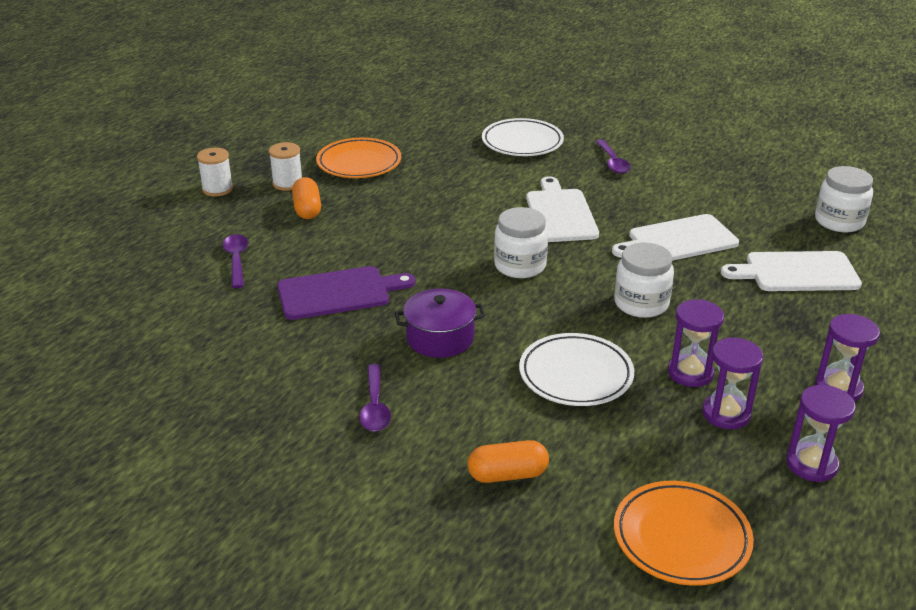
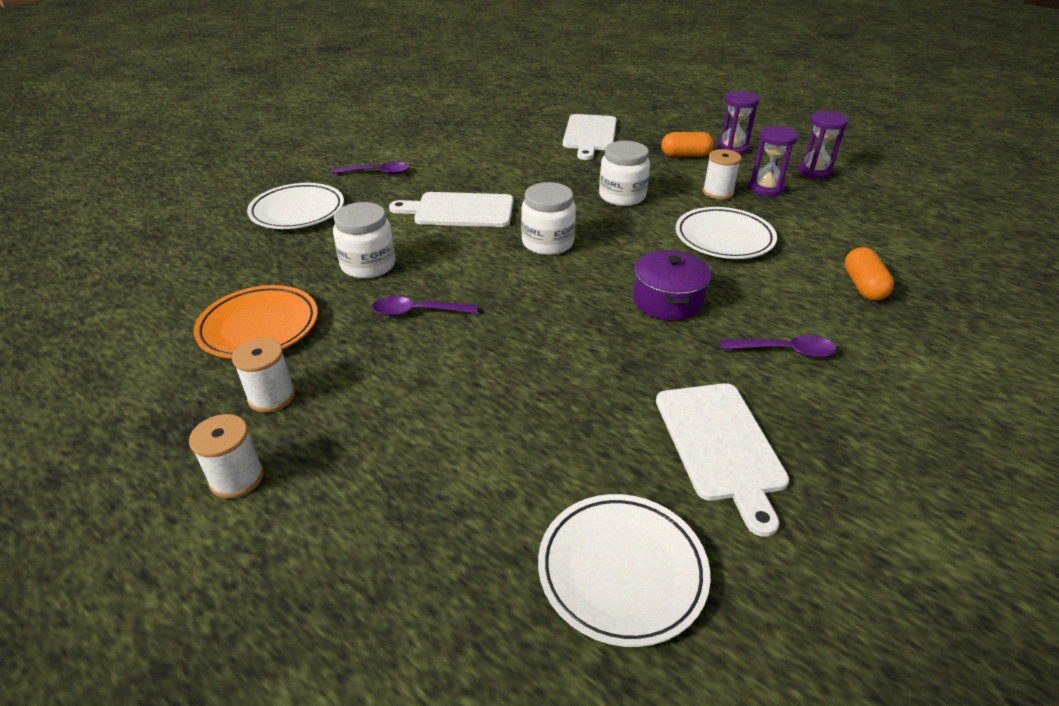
camera: 80 degrees left, 5 degrees up
(139, 325) = (622, 571): none -> white plate
(236, 260) = (469, 456): purple spoon -> purple spoon (417, 312)
(307, 209) = (359, 380): orange capsule -> orange capsule (685, 155)
(338, 293) = (572, 363): purple cutting board -> none
(678, 240) = (529, 167): white cutting board -> white cutting board (721, 445)
(681, 538) = (906, 225): orange plate -> none
(690, 373) = (718, 192): purple hourglass -> white spool
(839, 221) = (524, 109): white jar -> white jar (368, 265)

